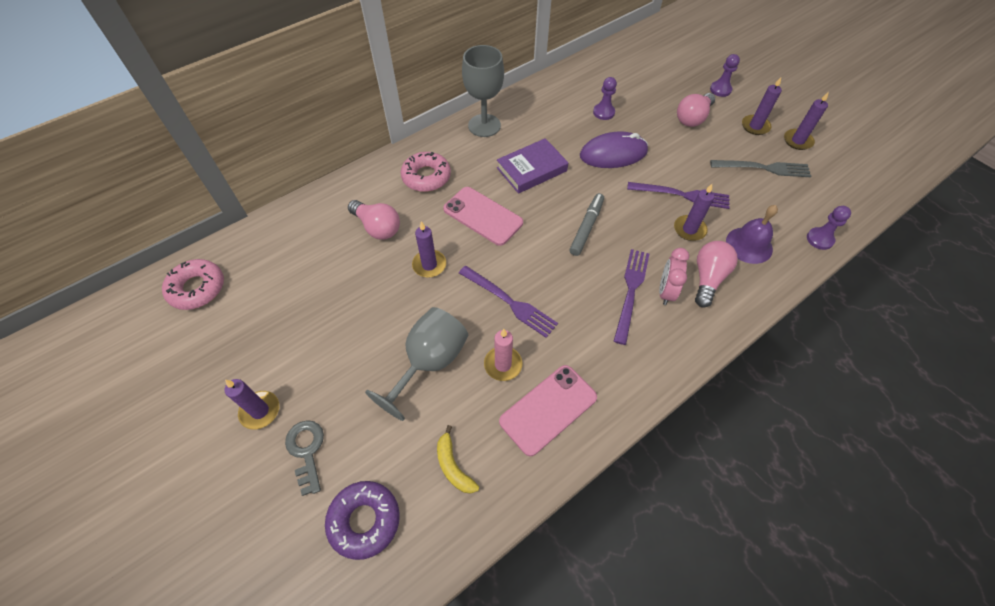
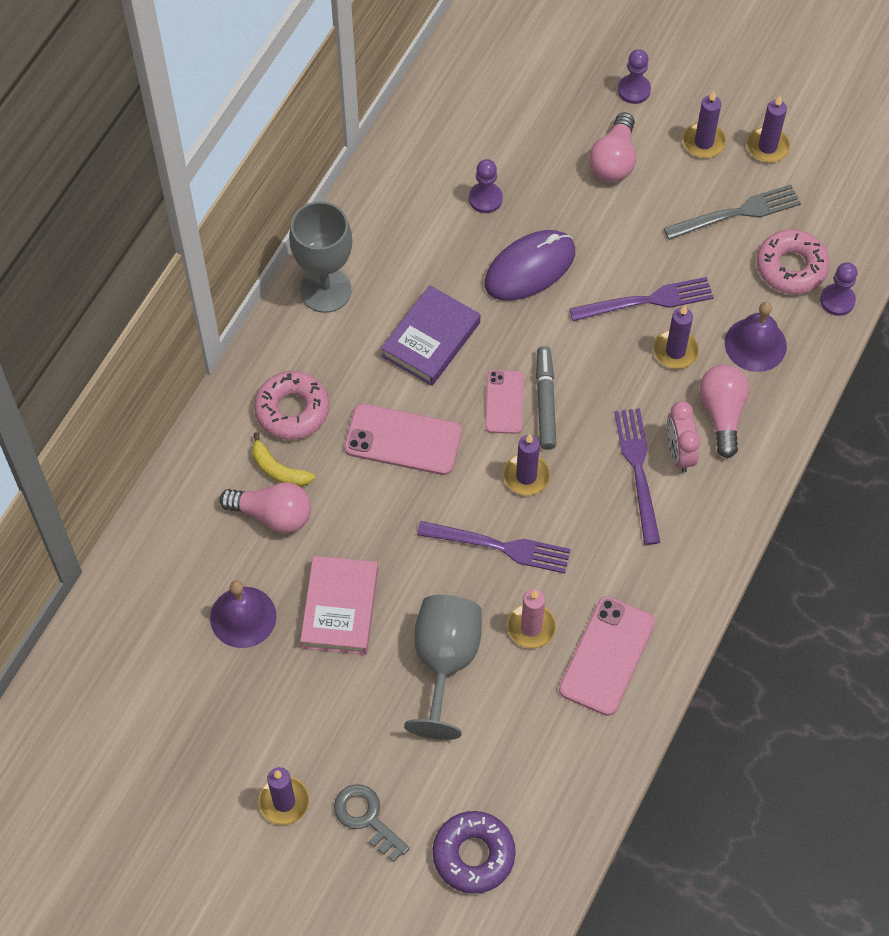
camera: 25 degrees left, 5 degrees up
(197, 288) = (93, 697): pink donut -> pink donut (791, 267)
(319, 278) = (243, 617): none -> purple bell
(382, 298) = (340, 608): none -> pink book
(429, 265) = (373, 539): purple candle -> purple candle (526, 476)
(453, 466) = (535, 761): yellow banana -> yellow banana (278, 469)
(559, 218) = (504, 402): none -> pink phone

